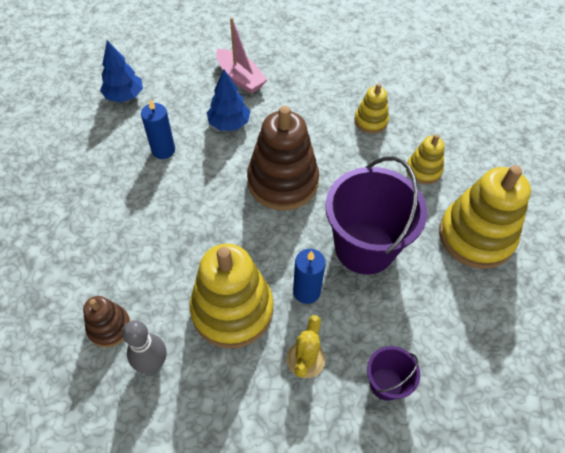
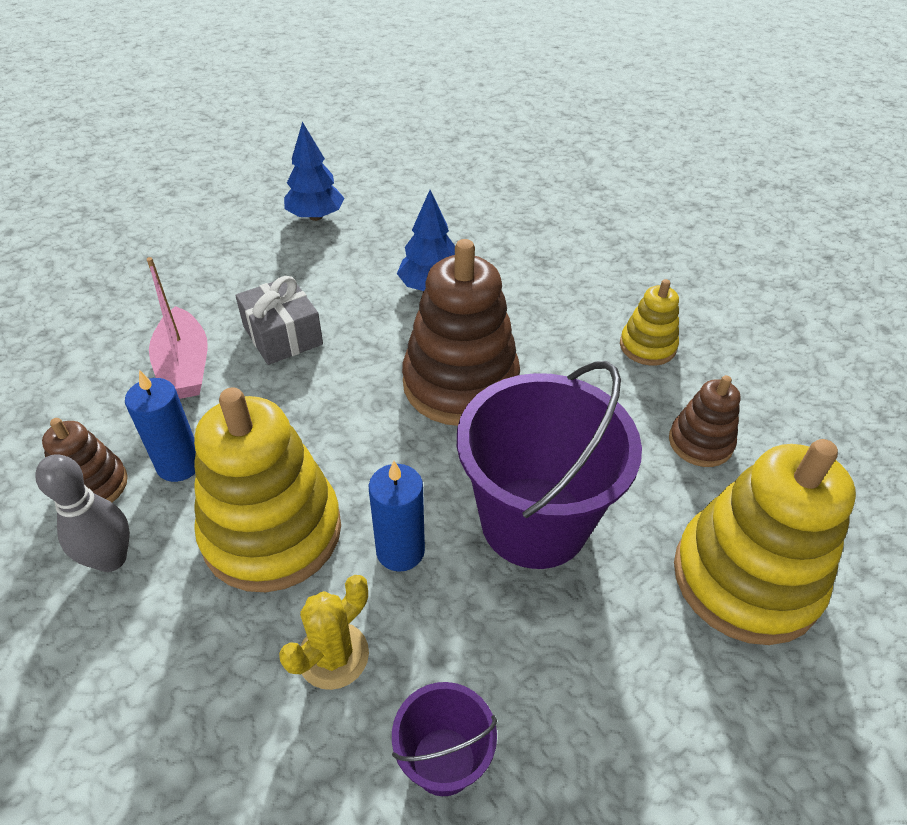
camera: 25 degrees right, 10 degrees down
(159, 188) = (283, 335): none -> grey gift
(163, 150) = (321, 291): blue candle -> blue candle (179, 464)
(240, 78) = (482, 238): pink boat -> pink boat (184, 367)
(423, 170) = (700, 442): yellow stacking toy -> brown stacking toy

